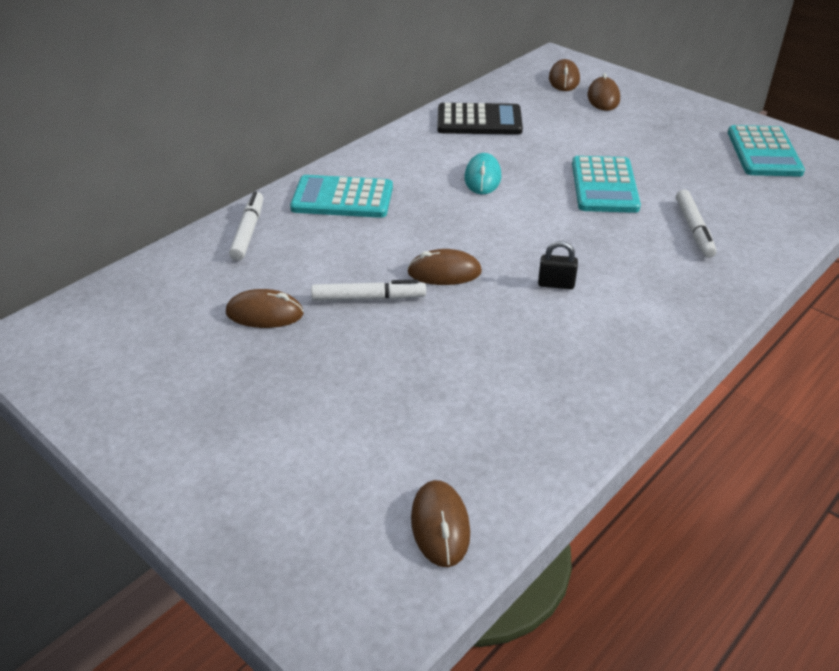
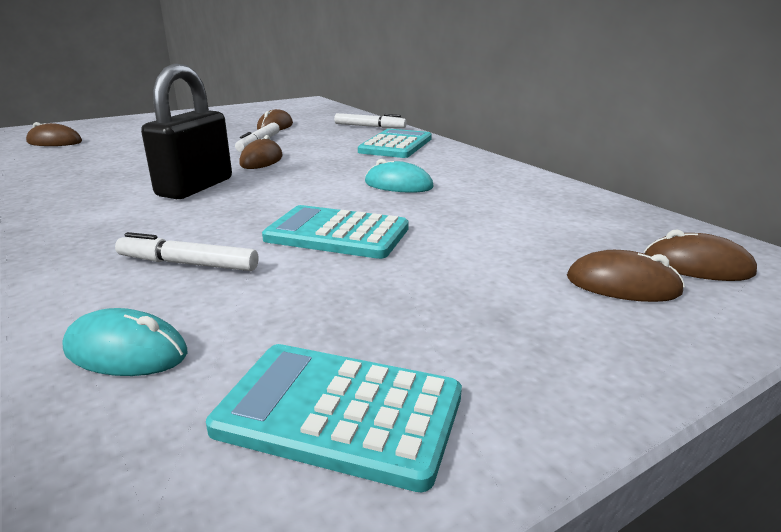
camera: 105 degrees right, 15 degrees down
(479, 121) = (535, 197): black calculator -> none
(556, 284) = (195, 187): black padlock -> black padlock, size x2.34
(784, 213) = (126, 351): none -> turquoise mouse

